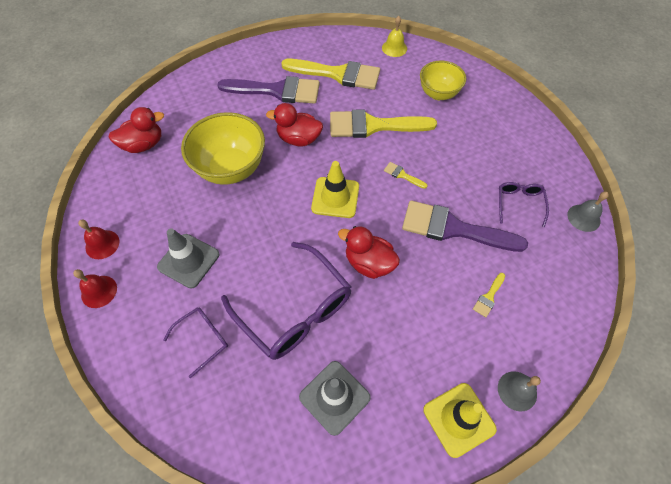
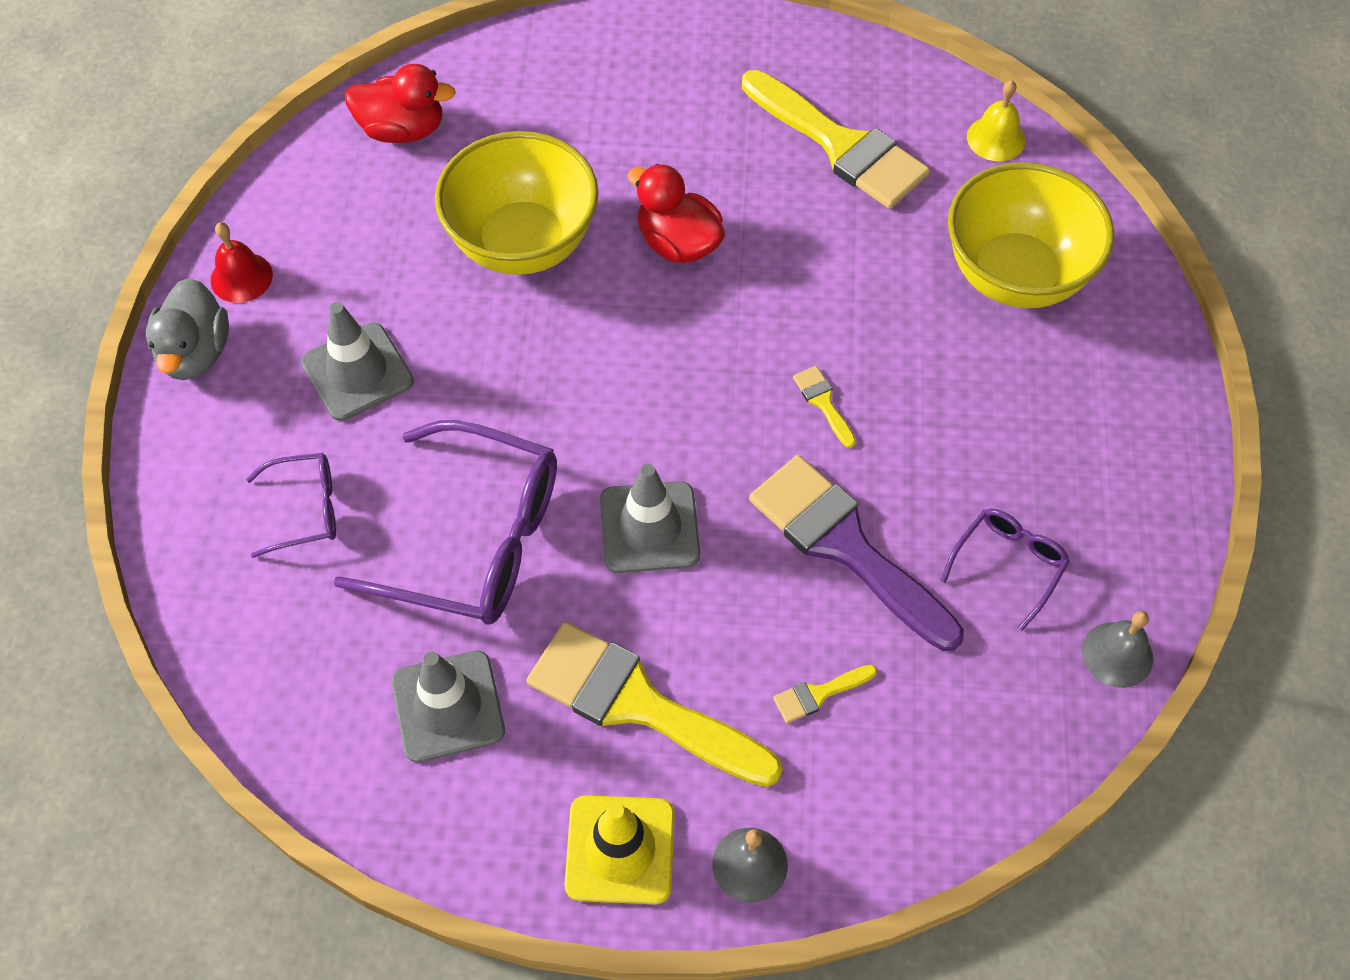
camera: 30 degrees right, 0 degrees up
(99, 291) = (195, 353): red bell -> grey duck
(277, 91) = (701, 129): purple brush -> none
(295, 310) = (475, 540): purple glasses -> purple glasses turned 60 degrees counterclockwise
(335, 197) = (670, 384): yellow traffic cone -> none
(369, 263) = (649, 527): red duck -> grey traffic cone
(373, 126) = (836, 281): yellow brush -> yellow brush (638, 704)
(438, 94) = (1015, 275): yellow bowl -> yellow bowl, size x1.57

